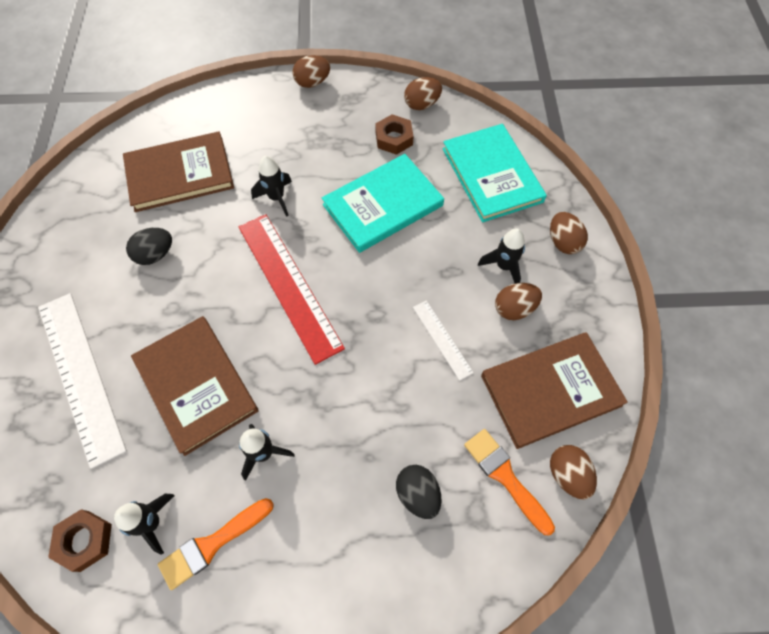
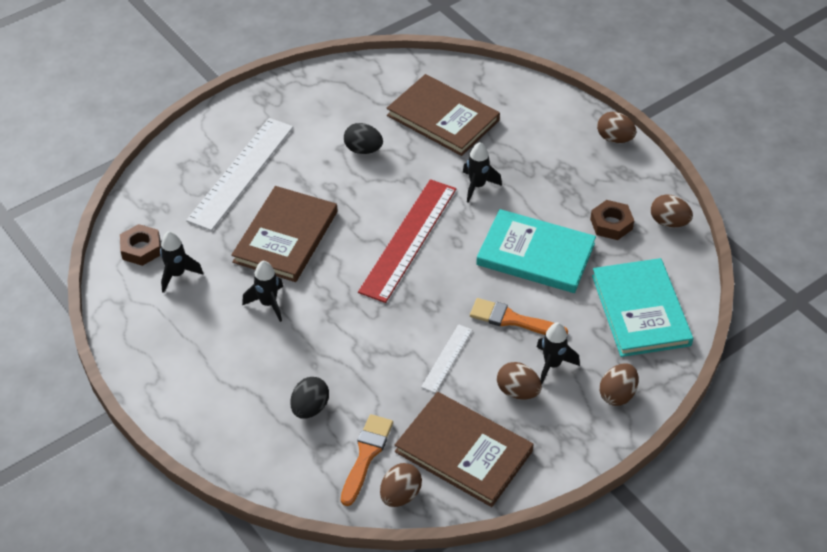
camera: 55 degrees right, 15 degrees down
(212, 544) = (188, 314): orange brush -> orange brush (512, 320)
(492, 175) = (640, 310): turquoise book -> turquoise book turned 45 degrees counterclockwise

